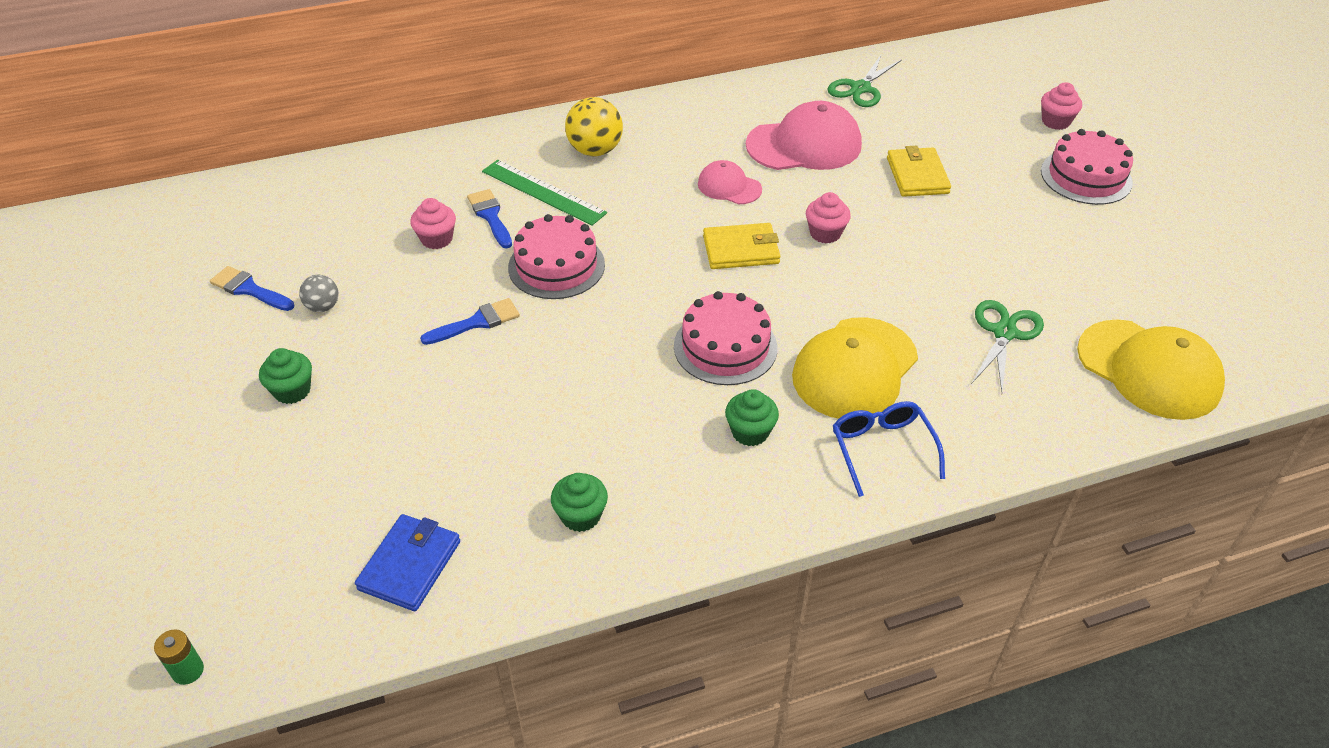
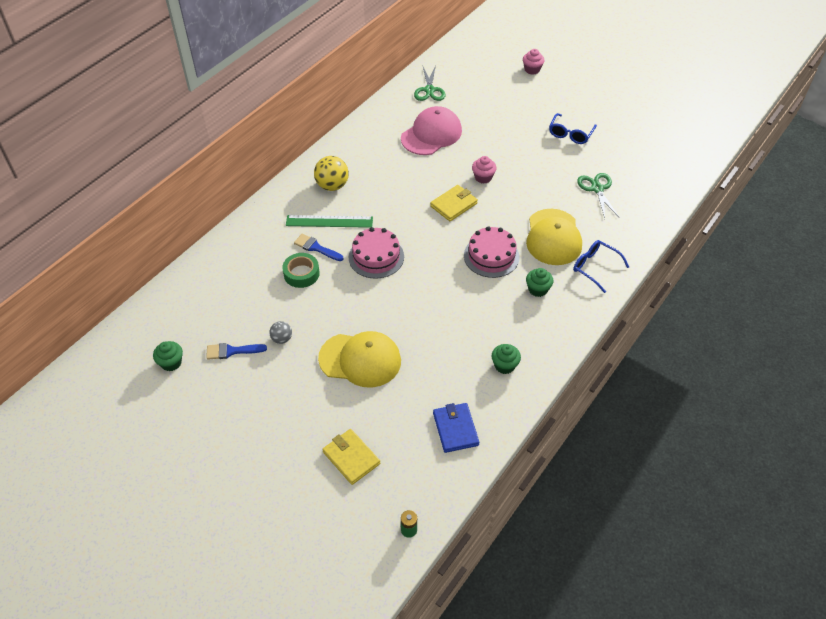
camera: 35 degrees left, 5 degrees up
(292, 391) = (314, 387): green cupcake -> green cupcake (171, 363)
(436, 239) = (301, 274): pink cupcake -> green tape
(477, 322) = (367, 305): blue brush -> none
(729, 186) = (417, 174): pink cap -> none
(917, 175) = (497, 127): yellow wallet -> yellow wallet (351, 458)
(1035, 234) = (570, 134): none -> blue glasses
(1086, 176) = (567, 94): pink cake -> none
(1149, 369) = (662, 177): yellow cap -> yellow cap (360, 360)

